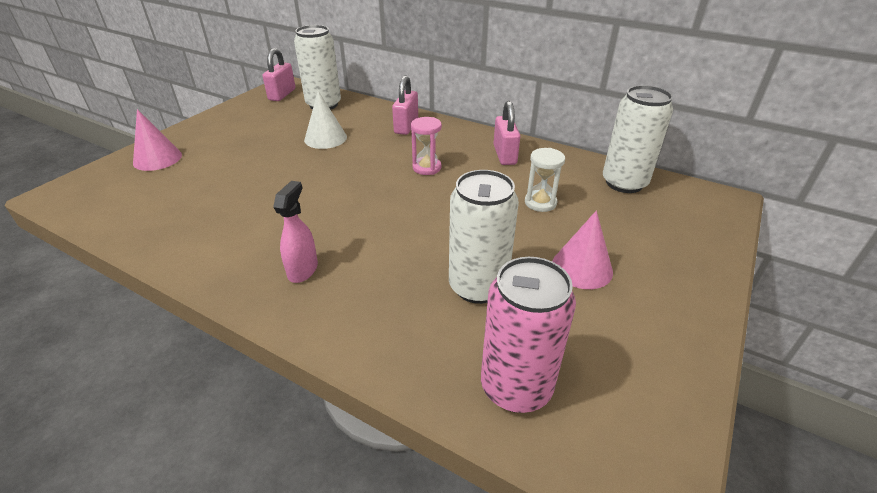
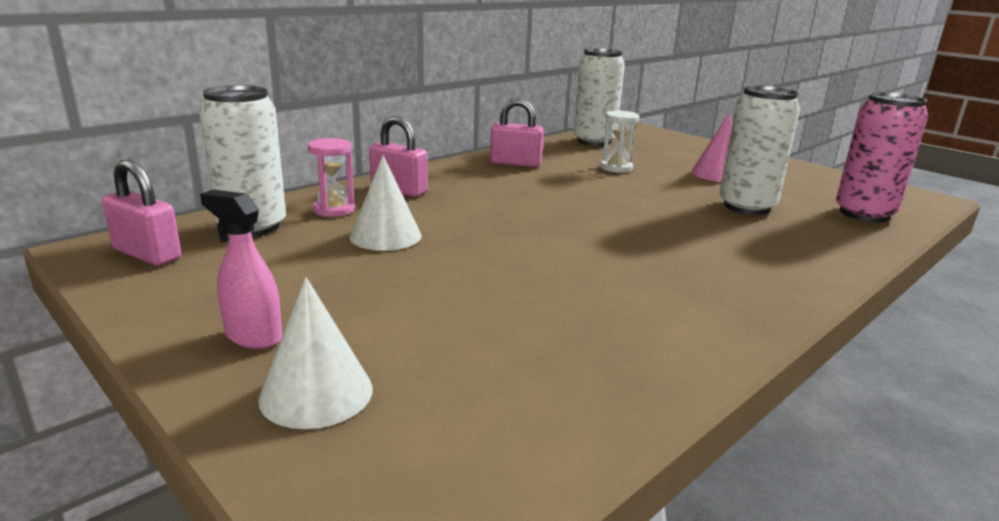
camera: 75 degrees left, 15 degrees down
(157, 159) = (316, 393): pink cone -> white cone
(303, 270) = (726, 274): pink spray bottle -> pink spray bottle (253, 336)
(427, 167) = (521, 195): pink hourglass -> pink hourglass (334, 210)

